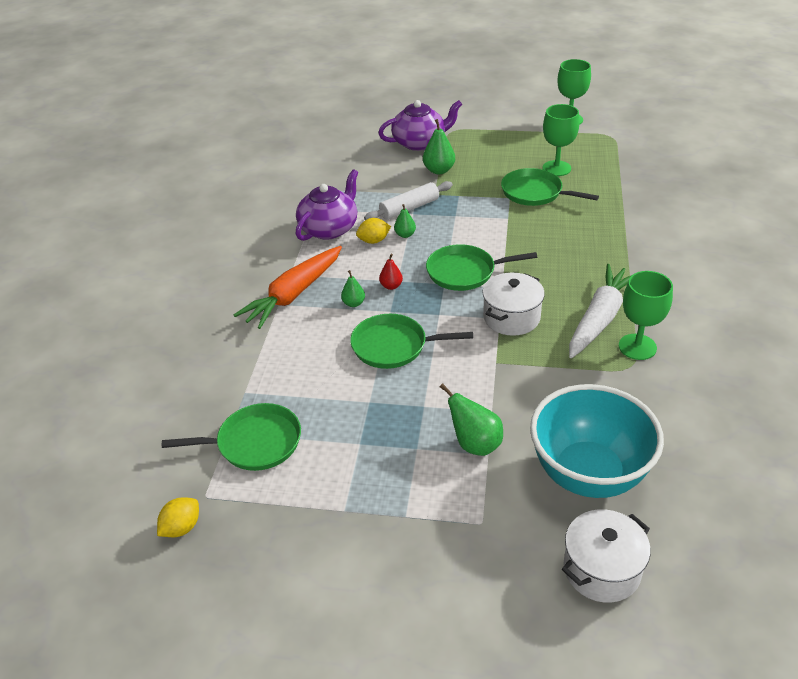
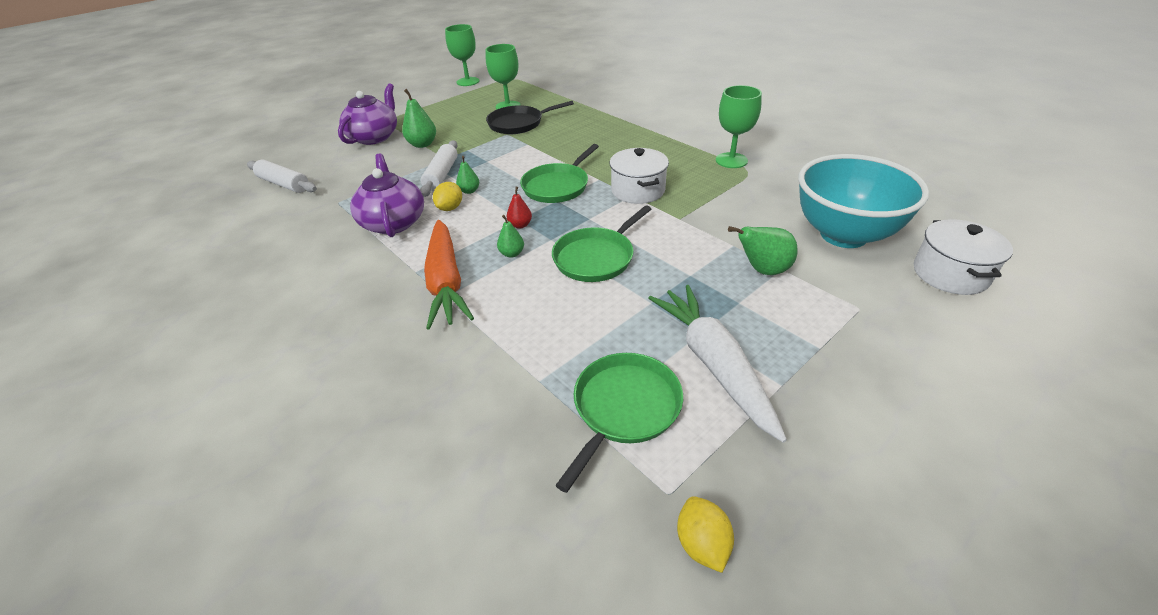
camera: 50 degrees left, 0 degrees up
(316, 153) = (284, 184): none -> white rolling pin
(534, 193) = (518, 124): green pan -> black pan
(599, 318) = (685, 160): white carrot -> white carrot (714, 364)

